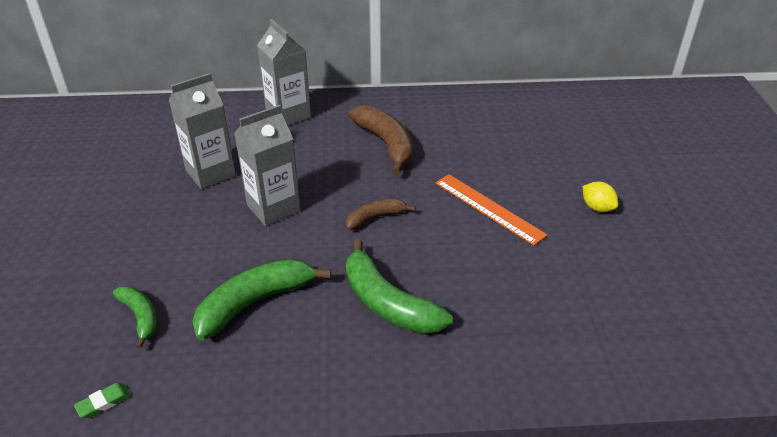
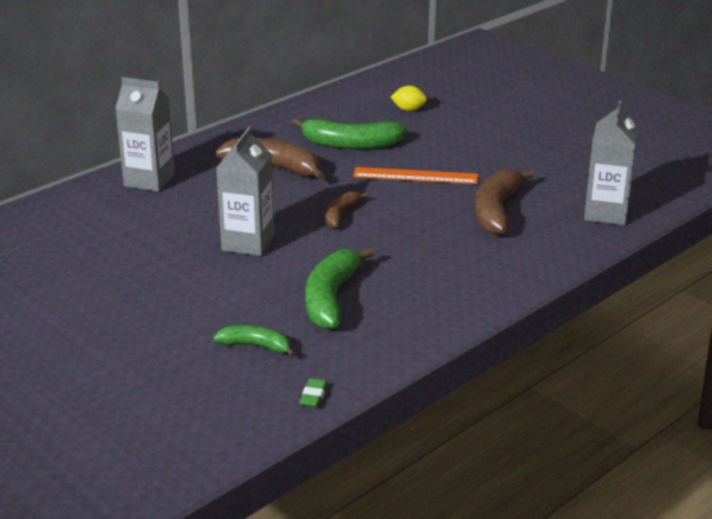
camera: 40 degrees left, 10 degrees down
(210, 173) = (149, 245): grey carton -> grey carton (606, 213)
(388, 303) = (427, 256): green banana -> green banana (350, 144)
(513, 287) = (496, 211): none -> brown banana
(597, 208) = (489, 146): yellow lemon -> yellow lemon (408, 109)

